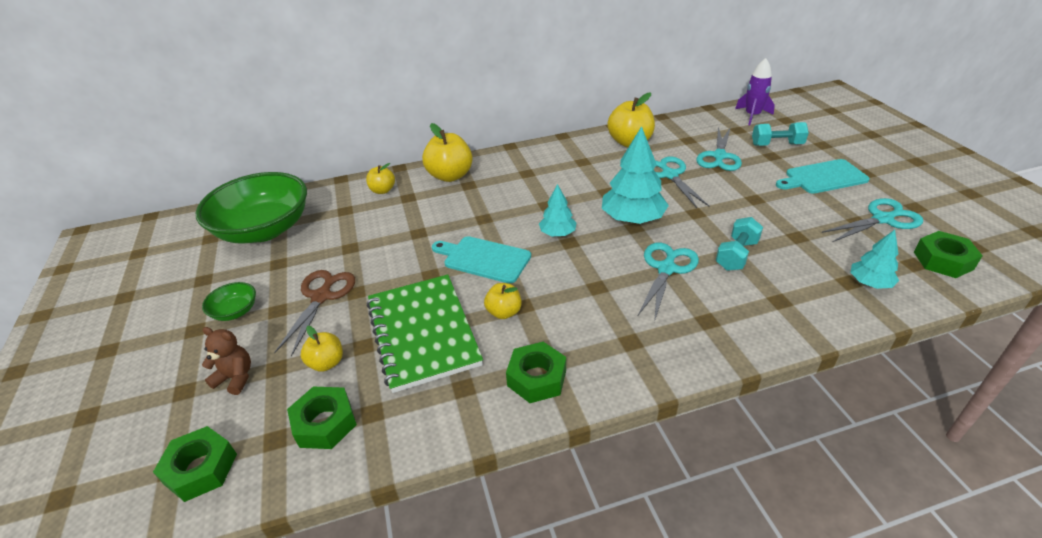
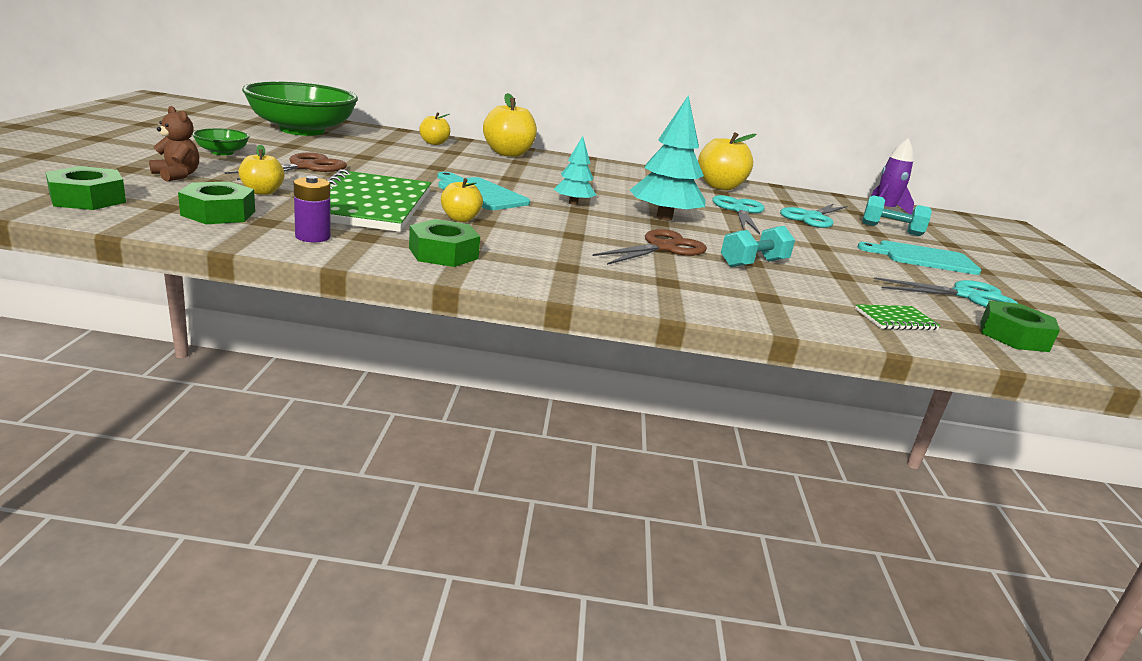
camera: 15 degrees right, 15 degrees down
(427, 415) = (313, 237): none -> purple battery
(666, 269) = (662, 248): turquoise scissors -> brown scissors
(869, 283) = (895, 320): turquoise tree -> green notebook

